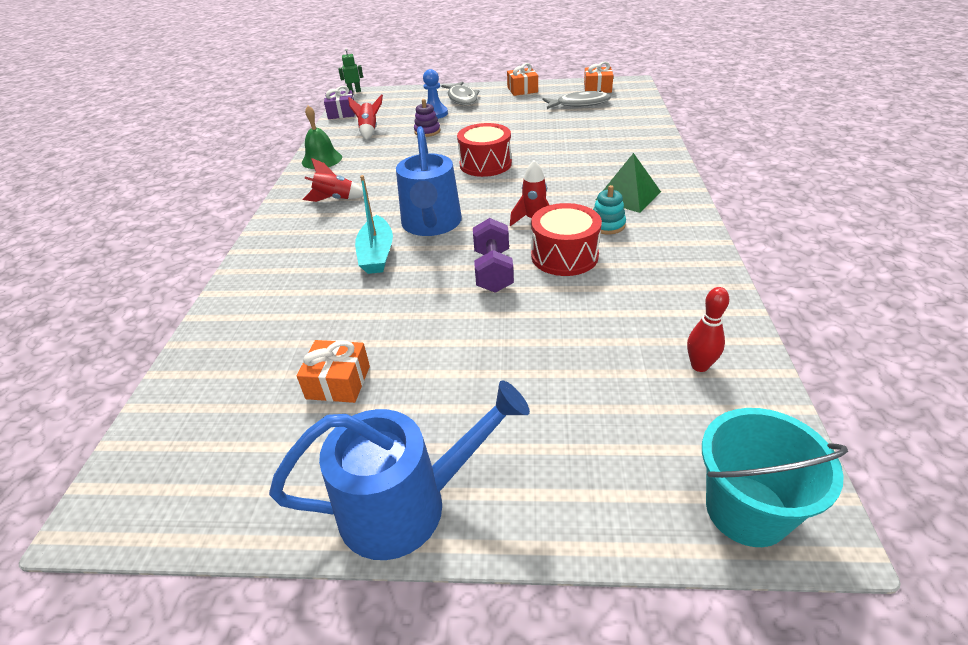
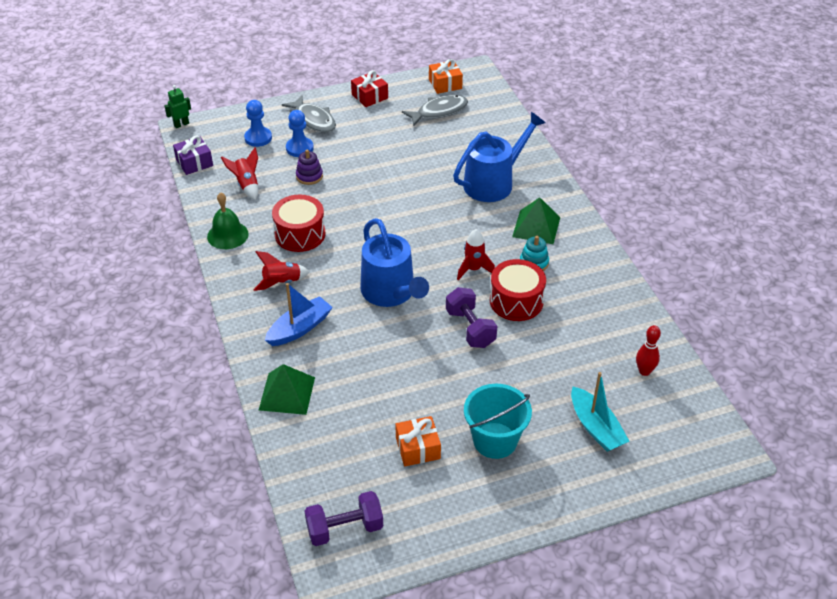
camera: 25 degrees left, 5 degrees up
(173, 455) = (345, 528): none -> purple dumbbell
(252, 290) = (287, 393): none -> green pyramid
(317, 237) = (299, 328): none -> blue boat
(377, 254) = (365, 334): turquoise boat -> turquoise boat (596, 427)
(406, 104) = (258, 138): none -> blue pawn
(406, 505) = (516, 510): blue watering can -> blue watering can (493, 183)
(485, 164) = (395, 212): red drum -> red drum (300, 234)
(522, 90) = (370, 96): orange gift -> red gift
(746, 510) = (698, 454): turquoise bucket -> turquoise bucket (495, 440)

